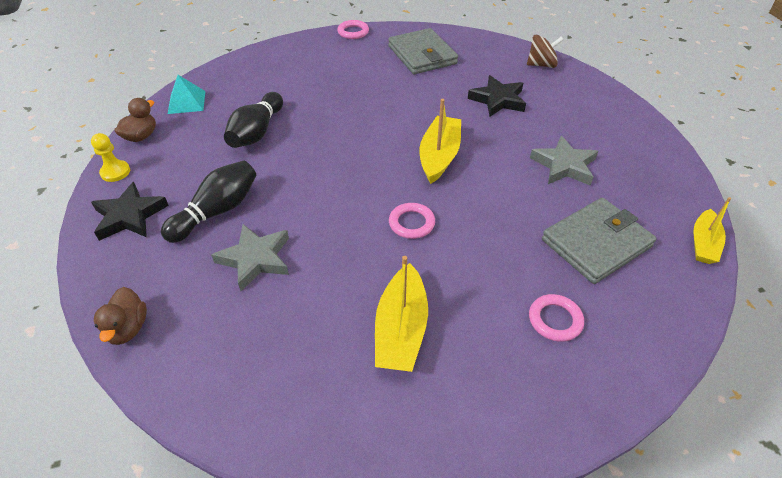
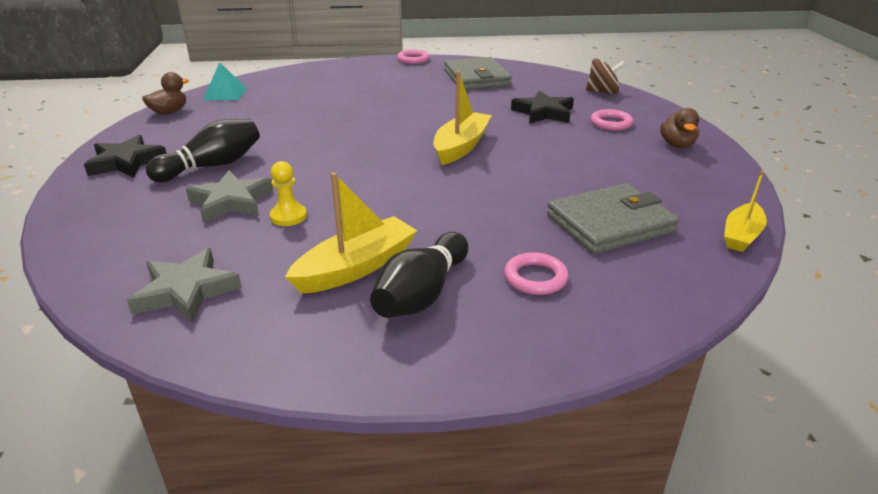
camera: 10 degrees right, 15 degrees down
(115, 172) = (131, 133): yellow pawn -> yellow pawn (288, 216)
(128, 328) = (77, 237): brown duck -> brown duck (677, 145)
(257, 132) = (281, 117): black bowling pin -> black bowling pin (421, 294)
(401, 330) = (356, 267): yellow boat -> yellow boat turned 150 degrees counterclockwise
(411, 223) = (407, 191): pink ring -> pink ring (611, 123)
(564, 165) = (597, 163): grey star -> grey star (186, 291)

